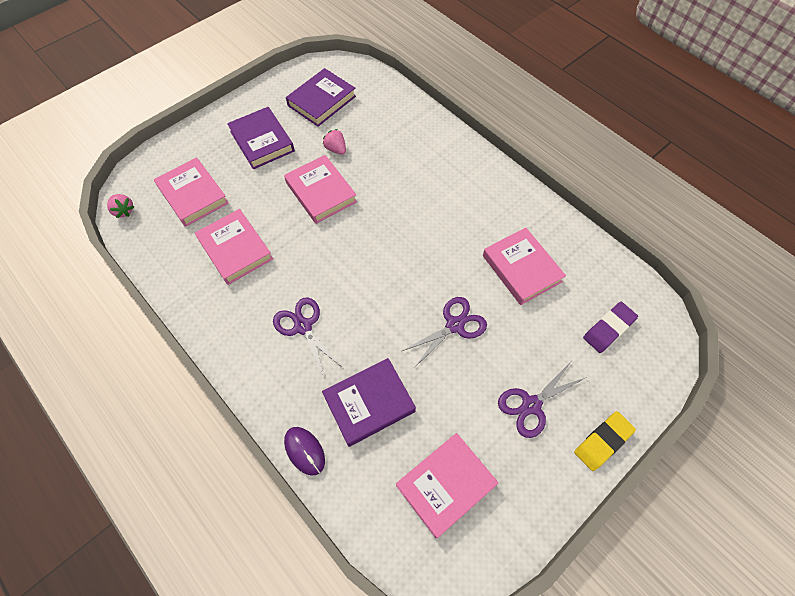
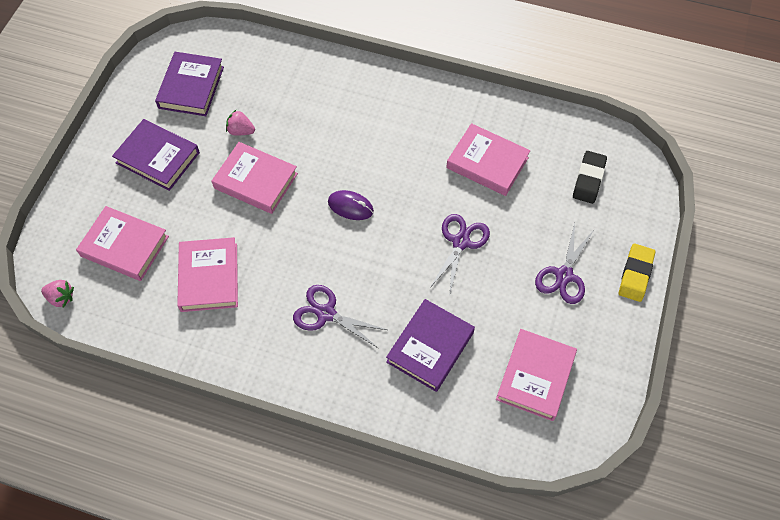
camera: 30 degrees left, 0 degrees up
(235, 249) = (209, 277): pink book -> pink book turned 60 degrees clockwise
(304, 451) = (401, 416): purple mouse -> purple mouse (350, 206)
(608, 328) = (588, 179): purple eraser -> black eraser

